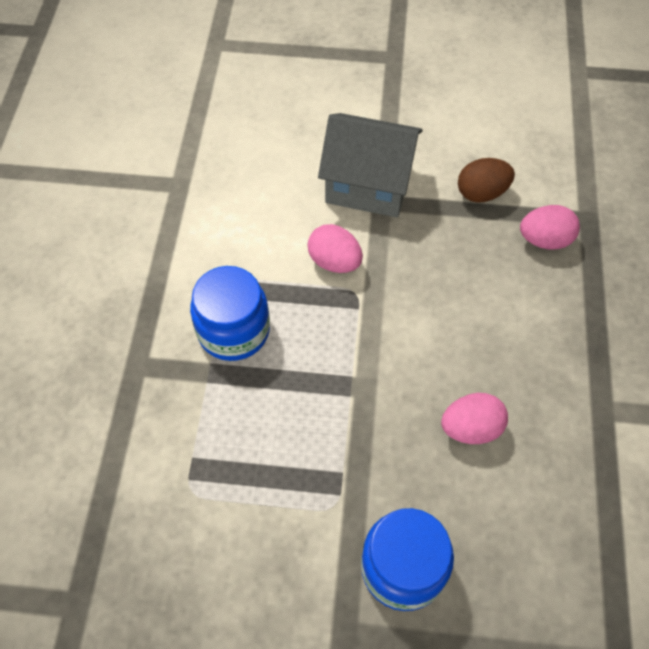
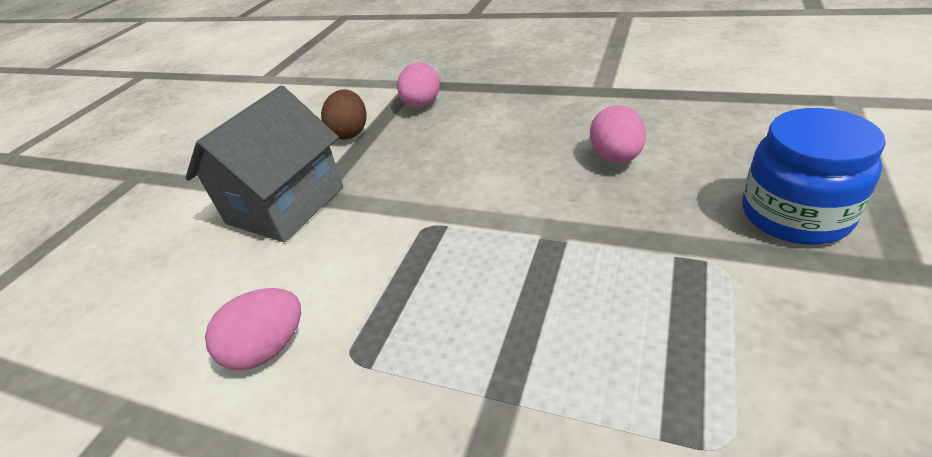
camera: 70 degrees left, 20 degrees down
(233, 330) = (436, 358): blue jar -> none
(334, 262) = (374, 240): pink egg -> pink egg (268, 348)

